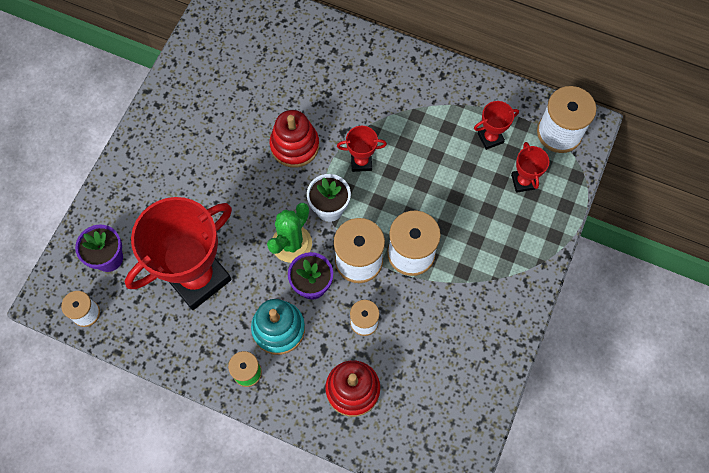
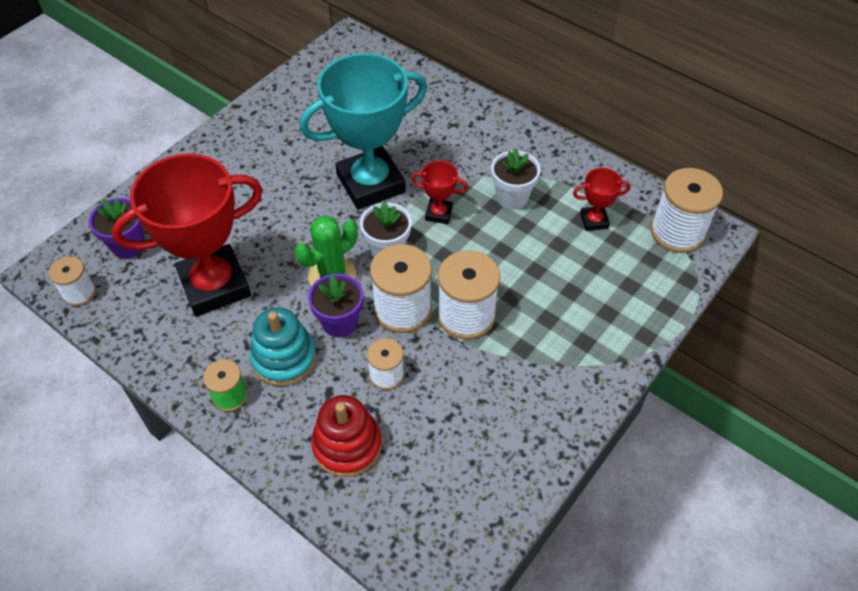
camera: 15 degrees right, 15 degrees down
(294, 145) = (370, 183): red stacking toy -> turquoise trophy
(417, 131) = (512, 197): none -> white flower pot
(523, 182) = (621, 271): red trophy -> none

